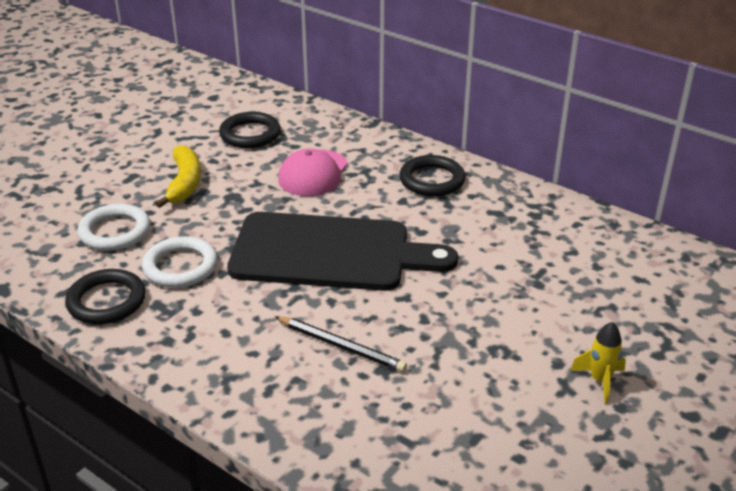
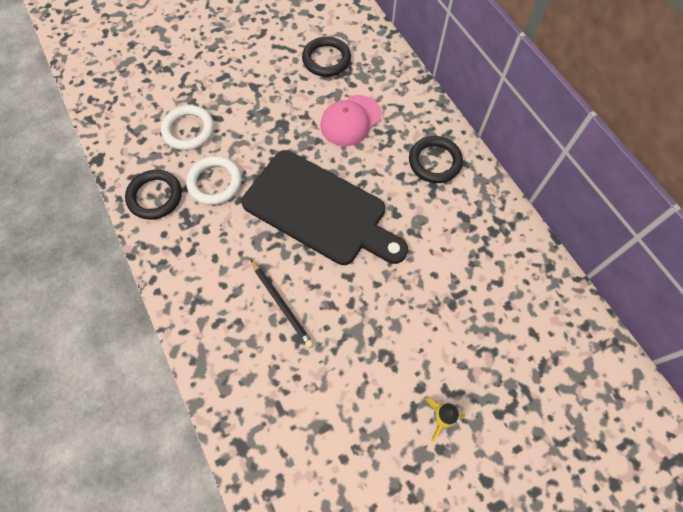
camera: 25 degrees right, 30 degrees up
(184, 183) = (255, 97): yellow banana -> none

